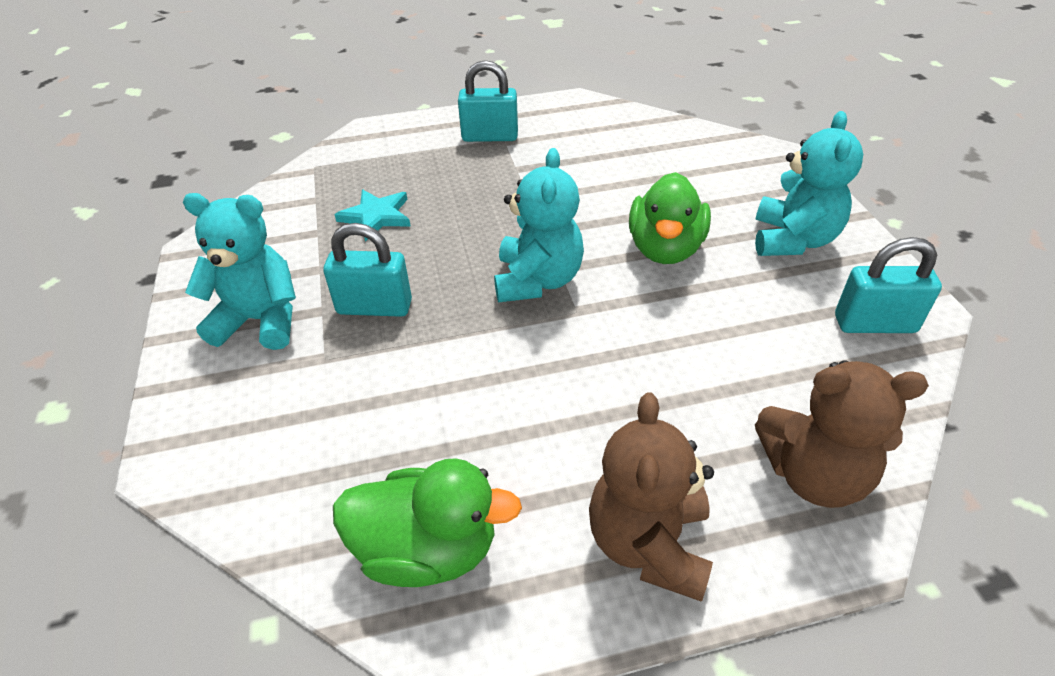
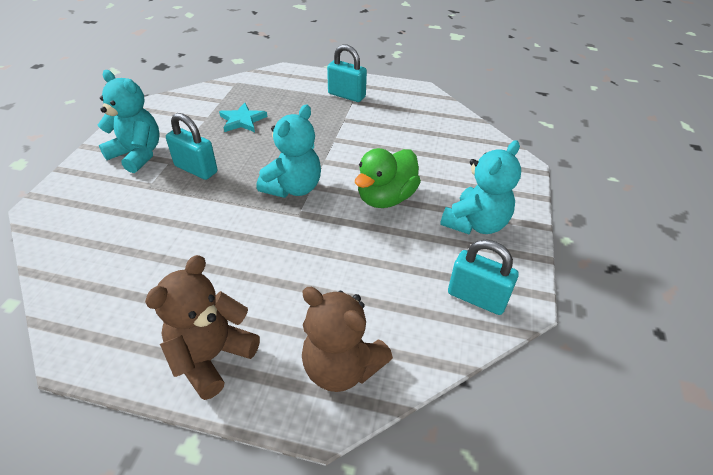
camera: 25 degrees right, 0 degrees up
(427, 549) = (105, 303): green duck -> none

